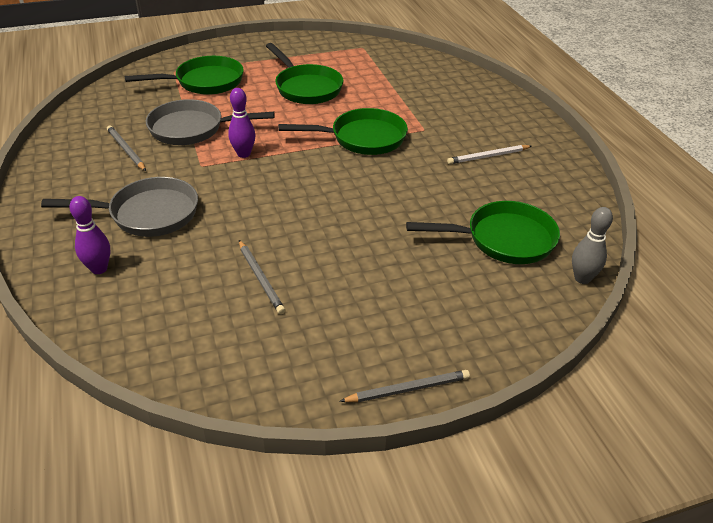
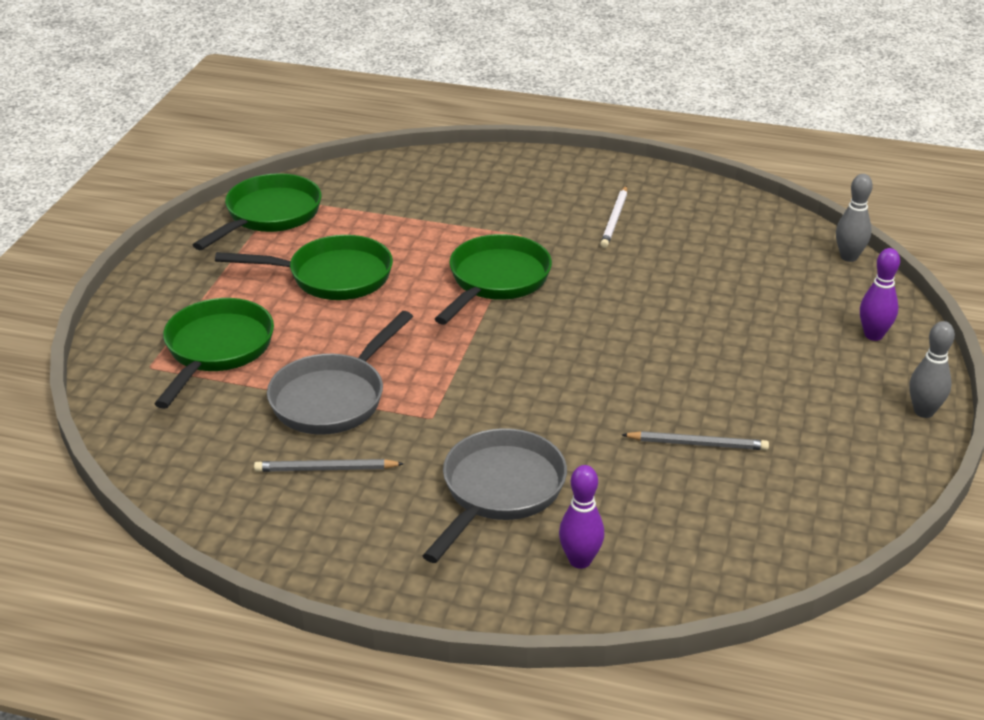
camera: 55 degrees left, 5 degrees down
(243, 154) = (439, 376): purple bowling pin -> purple bowling pin (873, 335)
(408, 389) = (923, 411): grey pencil -> grey bowling pin
(503, 239) = (759, 272): green pan -> green pan (269, 215)

